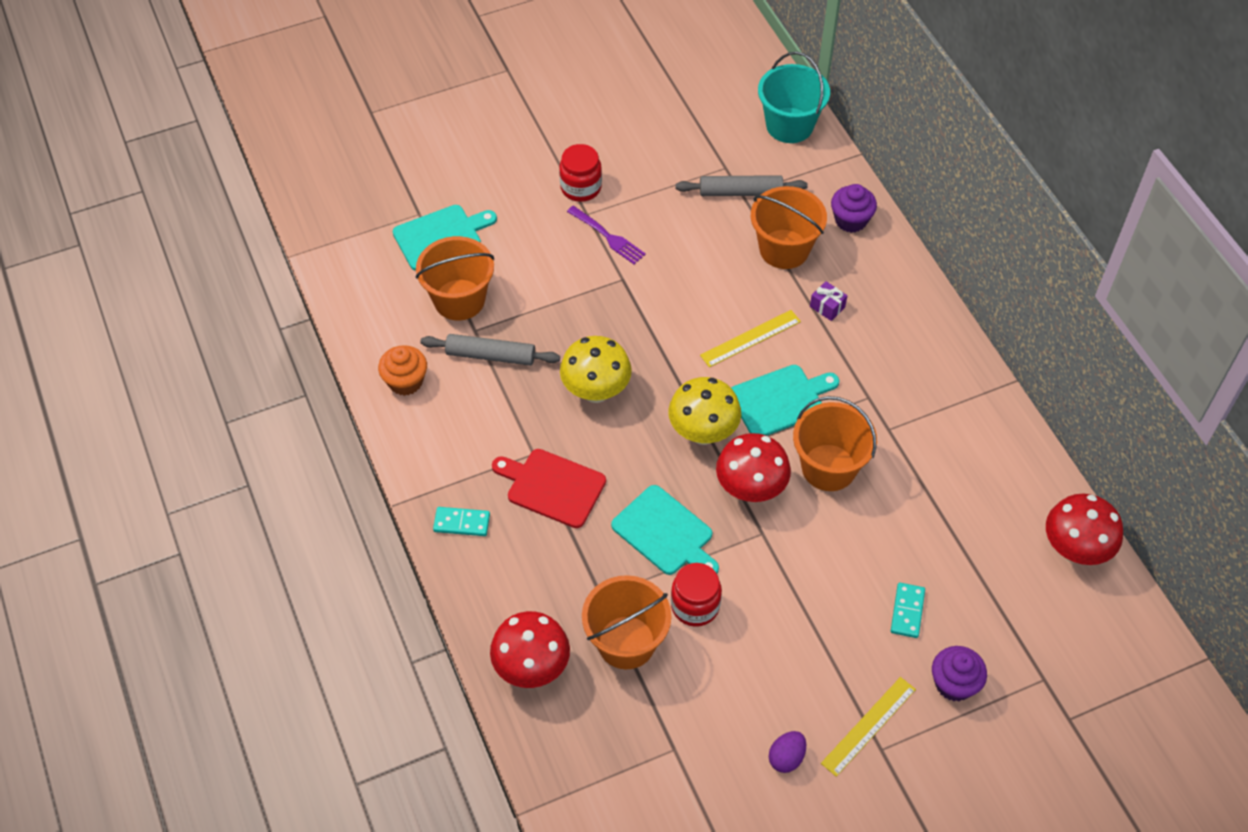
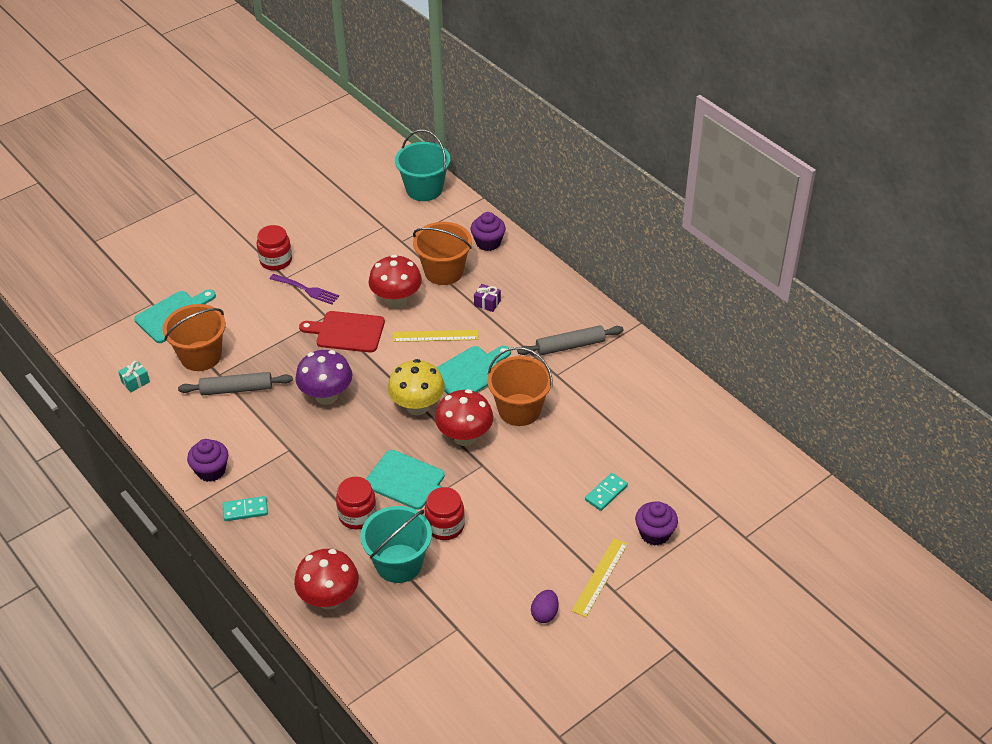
camera: 15 degrees left, 10 degrees down
(374, 317) = (135, 382): none -> turquoise gift
(405, 381) = (173, 421): orange cupcake -> none
(434, 459) = (211, 470): none -> purple cupcake
(552, 487) = (310, 469): red cutting board -> red cutting board (347, 332)
(593, 564) = (357, 515): none -> red jar
(596, 391) = (326, 396): yellow mushroom -> purple mushroom
(626, 642) = (399, 563): orange bucket -> turquoise bucket
(740, 192) = (400, 240): grey rolling pin -> grey rolling pin (570, 346)
(750, 338) = (435, 336): yellow ruler -> yellow ruler turned 45 degrees clockwise
(907, 611) = (606, 493): turquoise domino -> turquoise domino turned 45 degrees clockwise
(1074, 549) = (715, 424): red mushroom -> red mushroom (396, 300)

